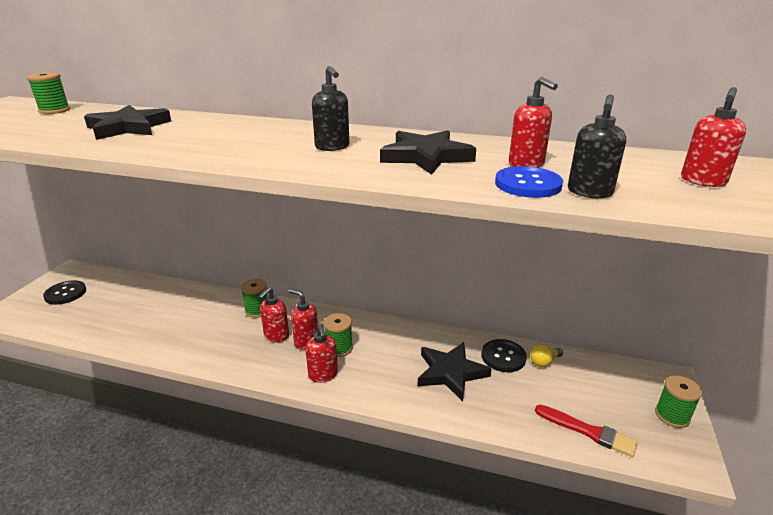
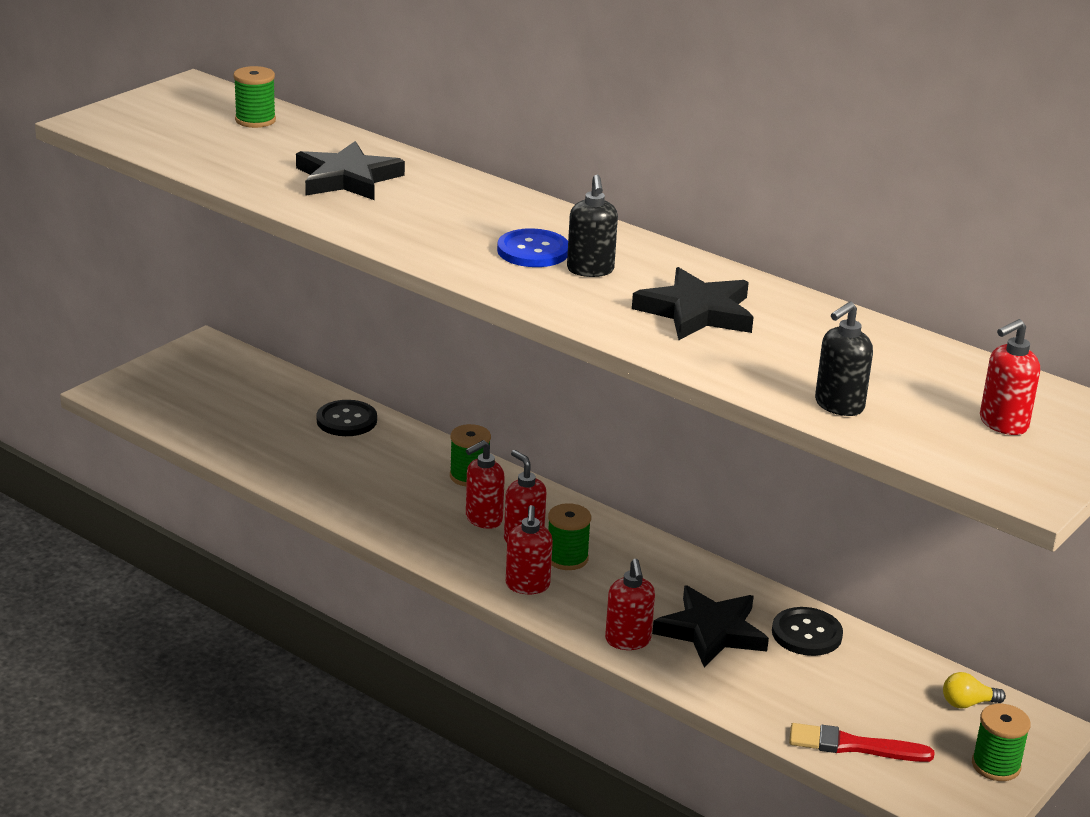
camera: 20 degrees right, 0 degrees up
(65, 293) = (197, 382): black button -> black button (346, 420)
(526, 164) = (811, 352): red soap dispenser -> red soap dispenser (628, 641)
(528, 184) = (779, 379): blue button -> blue button (533, 251)
(544, 362) = (865, 656): yellow light bulb -> yellow light bulb (967, 703)
(588, 431) = (854, 746): red brush -> red brush turned 135 degrees clockwise

